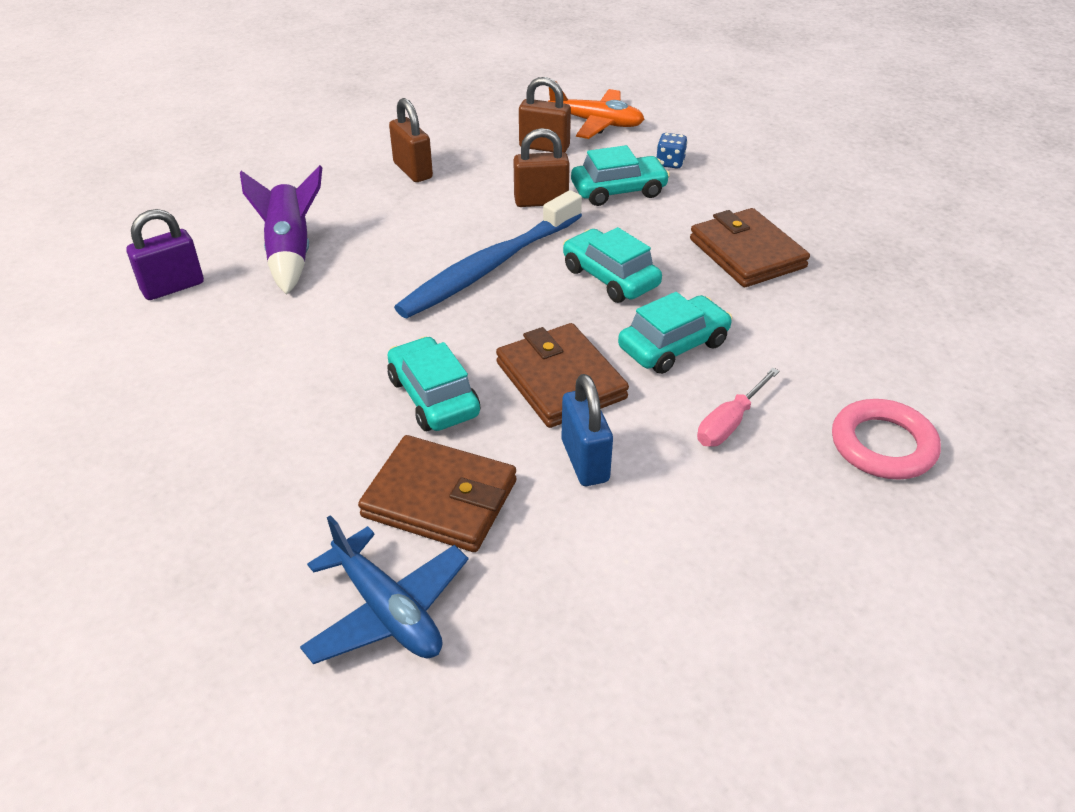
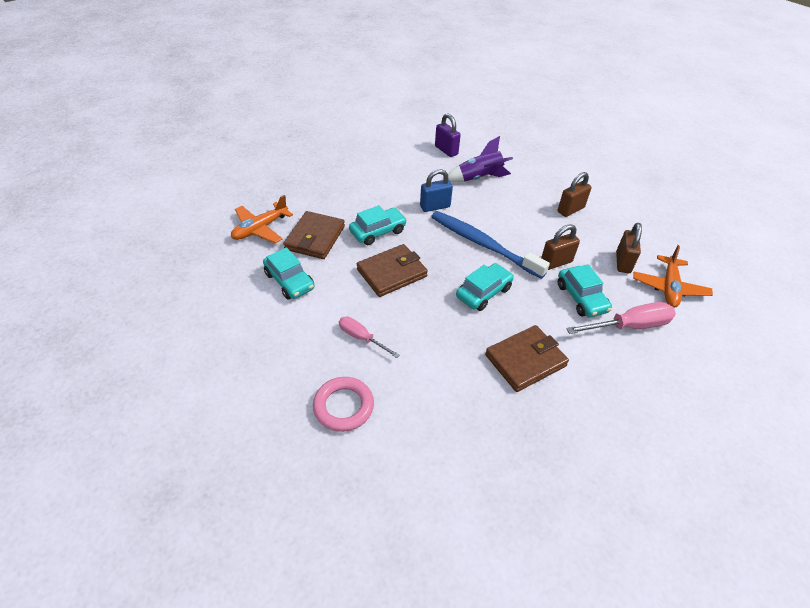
camera: 85 degrees right, 5 degrees up
(387, 610) = (260, 229): blue plane -> orange plane
(541, 201) = (556, 262): brown padlock -> brown padlock turned 75 degrees clockwise
(584, 461) = (335, 282): blue padlock -> blue padlock (435, 206)
(670, 163) = (629, 326): blue dice -> pink screwdriver
(673, 346) = (424, 318): turquoise car -> turquoise car (289, 281)

